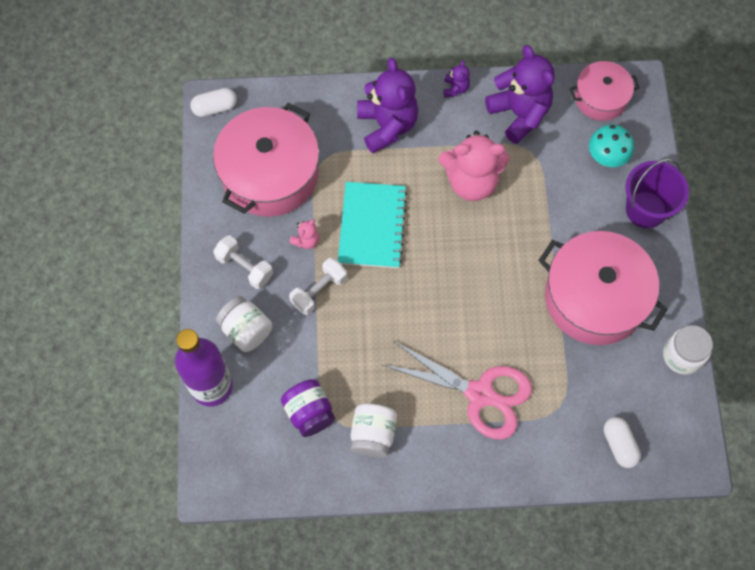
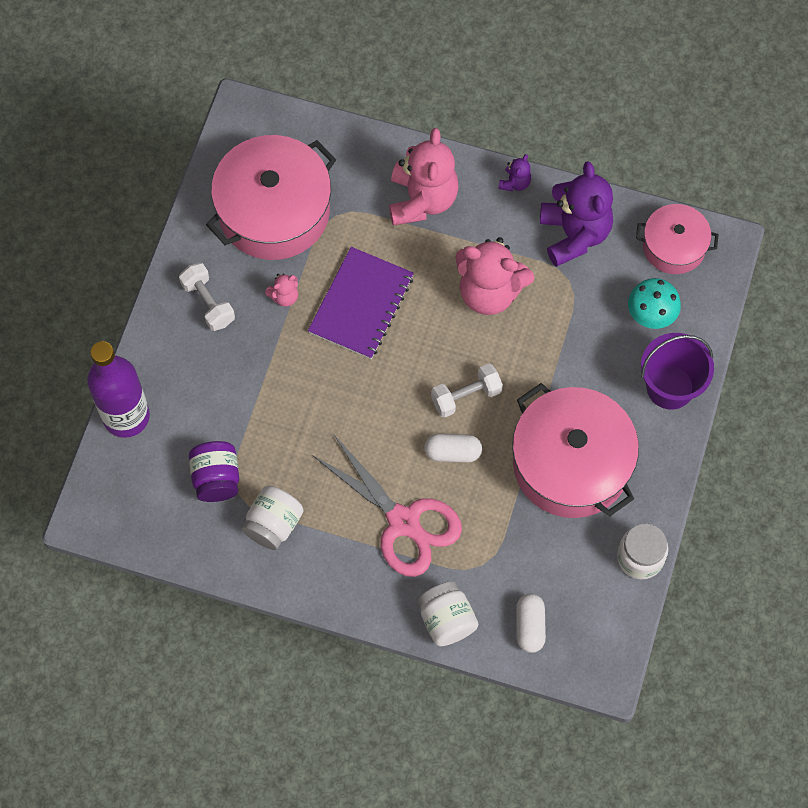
camera: 20 degrees right, 0 degrees up
(215, 108) = (243, 119): white capsule -> white capsule (452, 452)
(246, 330) = (184, 370): white jar -> white jar (446, 620)
(319, 291) = (277, 355): white dumbbell -> white dumbbell (466, 396)
(372, 226) = (361, 304): turquoise notebook -> purple notebook
(387, 126) = (422, 200): purple teddy bear -> pink teddy bear

